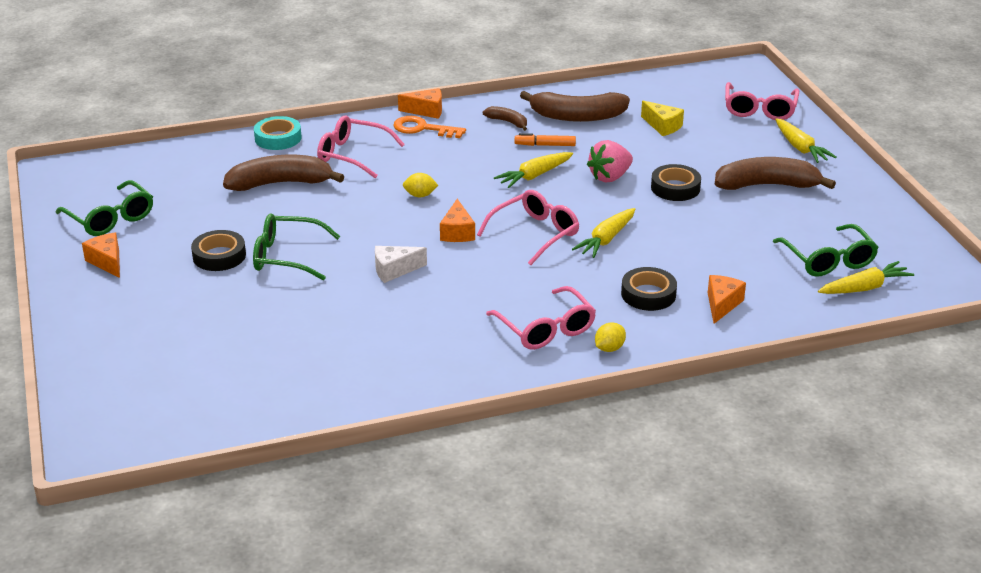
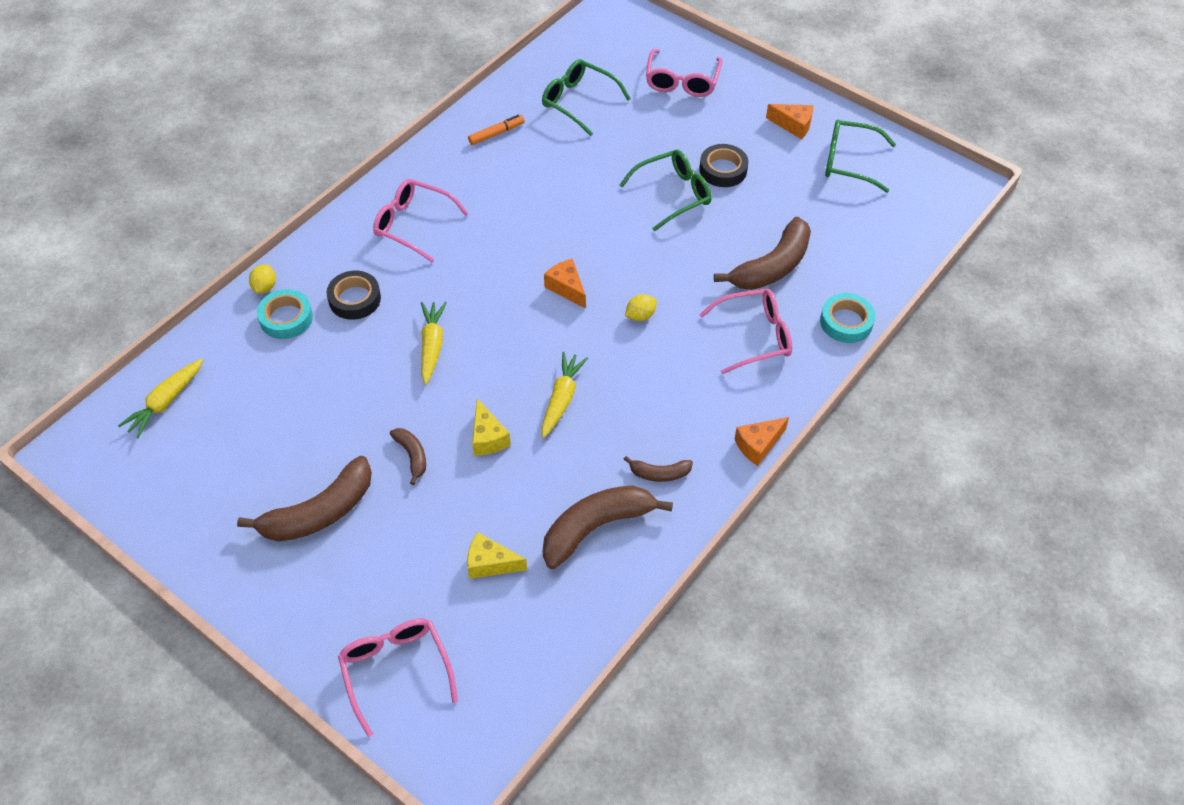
camera: 145 degrees right, 20 degrees up
(394, 270) = (578, 222): white cheese -> none
(423, 128) = (732, 413): orange key -> none
(535, 234) = (499, 321): pink glasses -> pink glasses (682, 81)
(545, 145) = (589, 454): orange marker -> orange marker (496, 133)
(609, 348) = (352, 230): yellow lemon -> yellow lemon (265, 287)
(610, 177) = (487, 437): pink strawberry -> yellow cheese
(675, 188) = (412, 456): black tape -> brown banana
(722, 304) = (286, 318): orange cheese -> turquoise tape
(800, 148) = (312, 609): yellow carrot -> none
(828, 260) = (212, 424): green glasses -> green glasses (578, 101)

